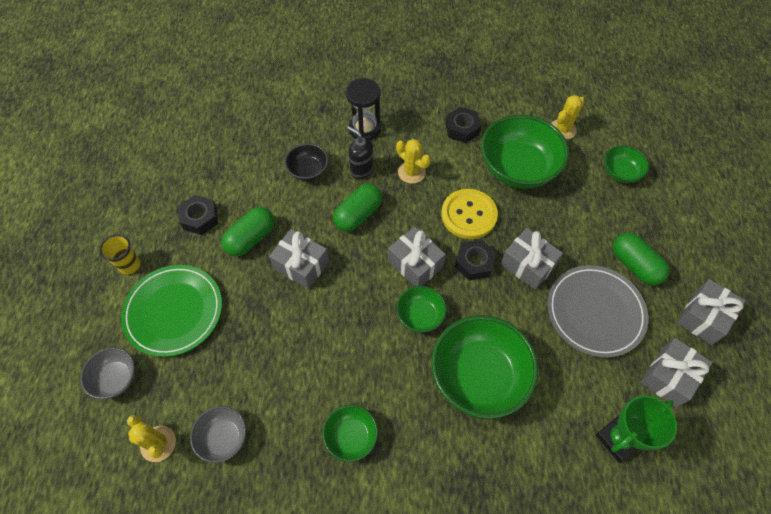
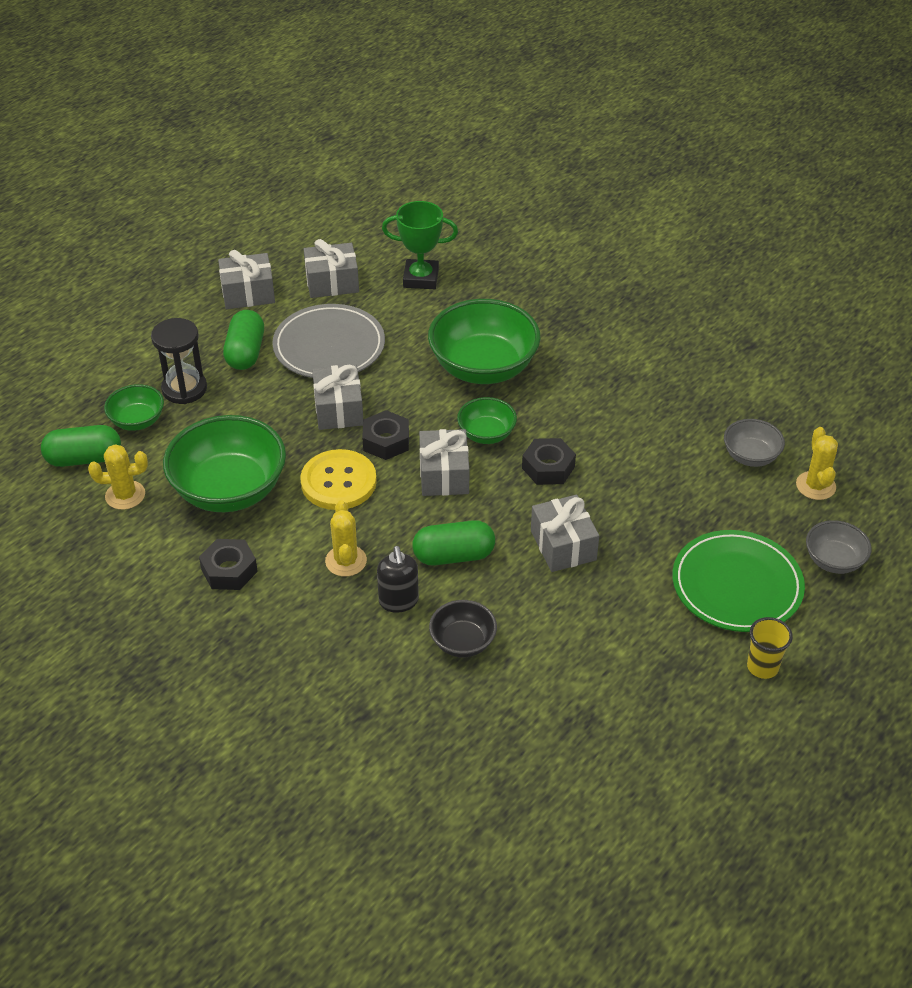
camera: 140 degrees left, 15 degrees down
(200, 218) = (641, 669): black nut -> black nut (548, 467)
(251, 238) = (597, 607): green capsule -> green capsule (84, 459)
(351, 436) = (634, 394): green bowl -> none
(364, 129) = (341, 649): black hourglass -> black hourglass (184, 389)

